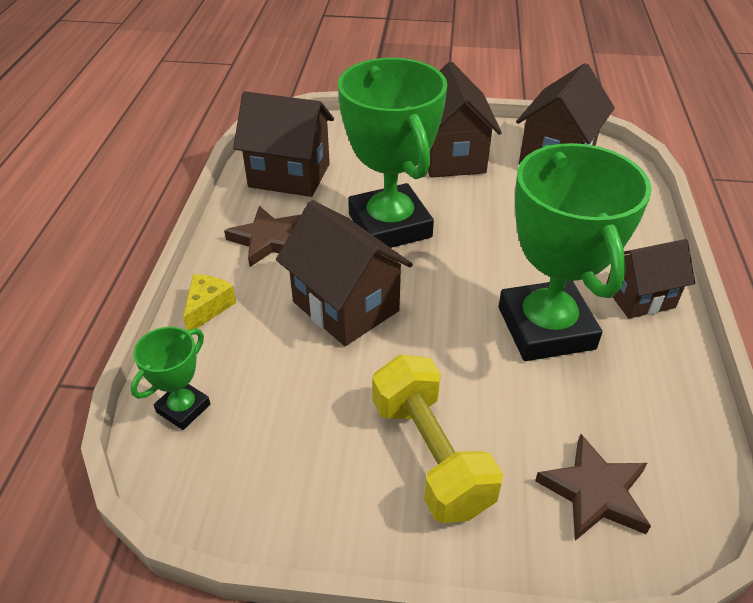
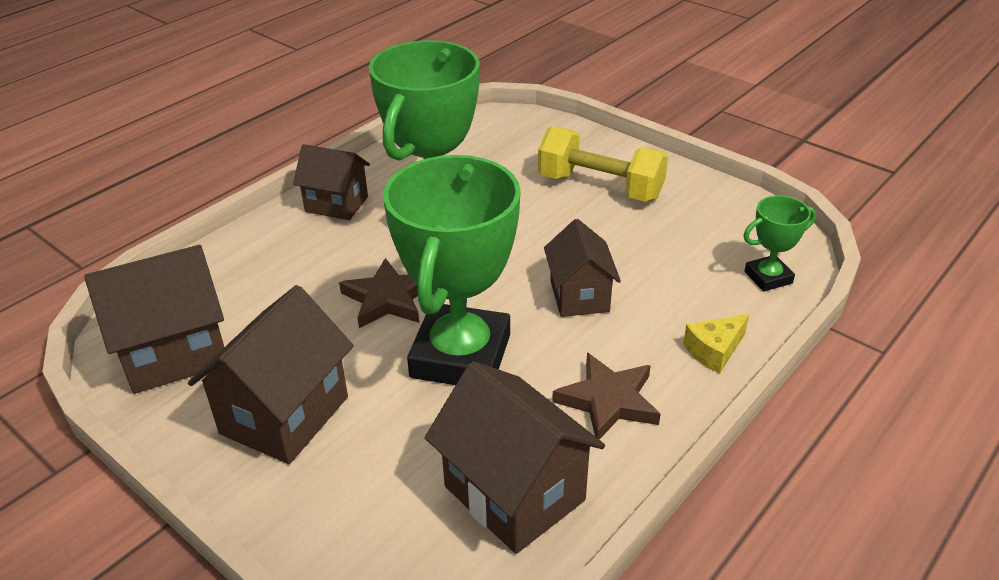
camera: 145 degrees left, 5 degrees down
(345, 306) = (579, 296): brown house -> brown house, size x0.66
(430, 455) = (600, 187): yellow dumbbell -> yellow dumbbell turned 75 degrees counterclockwise
(595, 492) = (520, 141): brown star -> brown star (388, 298)

